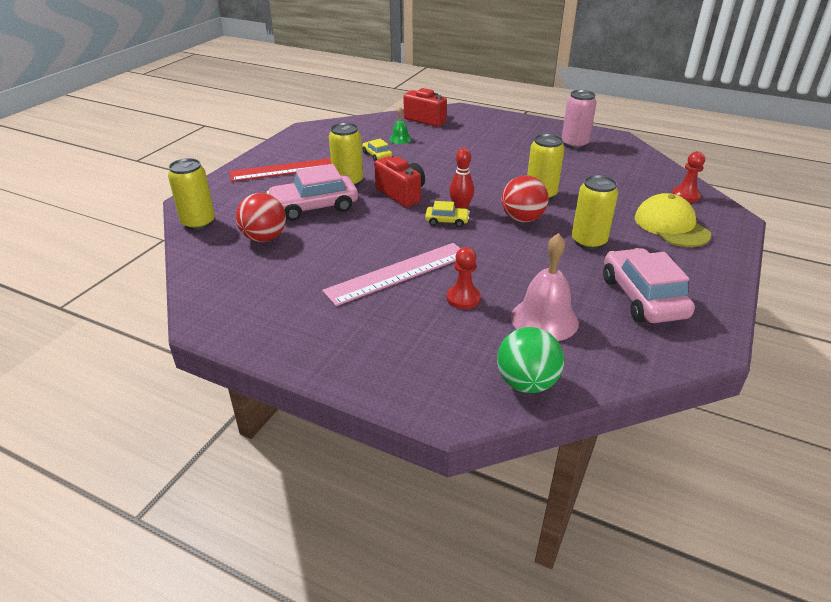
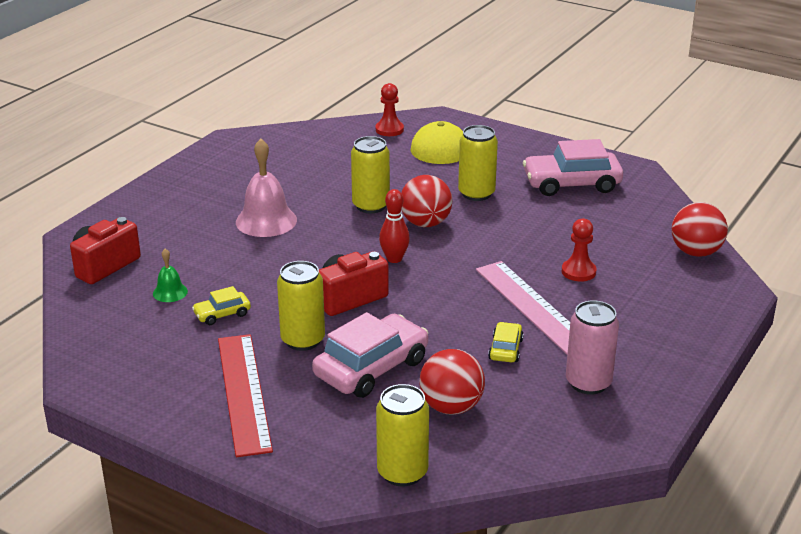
camera: 85 degrees left, 5 degrees down
(314, 207) = (371, 368): pink car -> pink car turned 120 degrees counterclockwise
(447, 221) = (424, 270): yellow car -> yellow car (505, 349)
(526, 383) = (695, 252): green ball -> red ball
(544, 319) = (608, 233): pink bell -> pink bell (266, 221)
(574, 144) = (241, 167): pink can -> pink can (588, 383)

